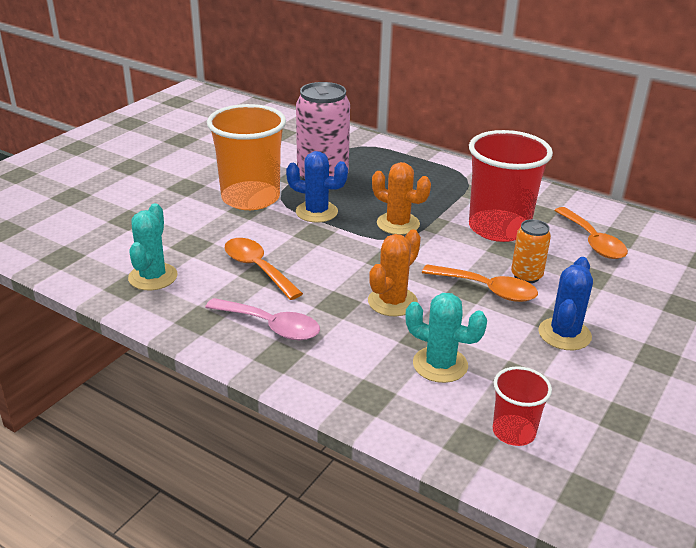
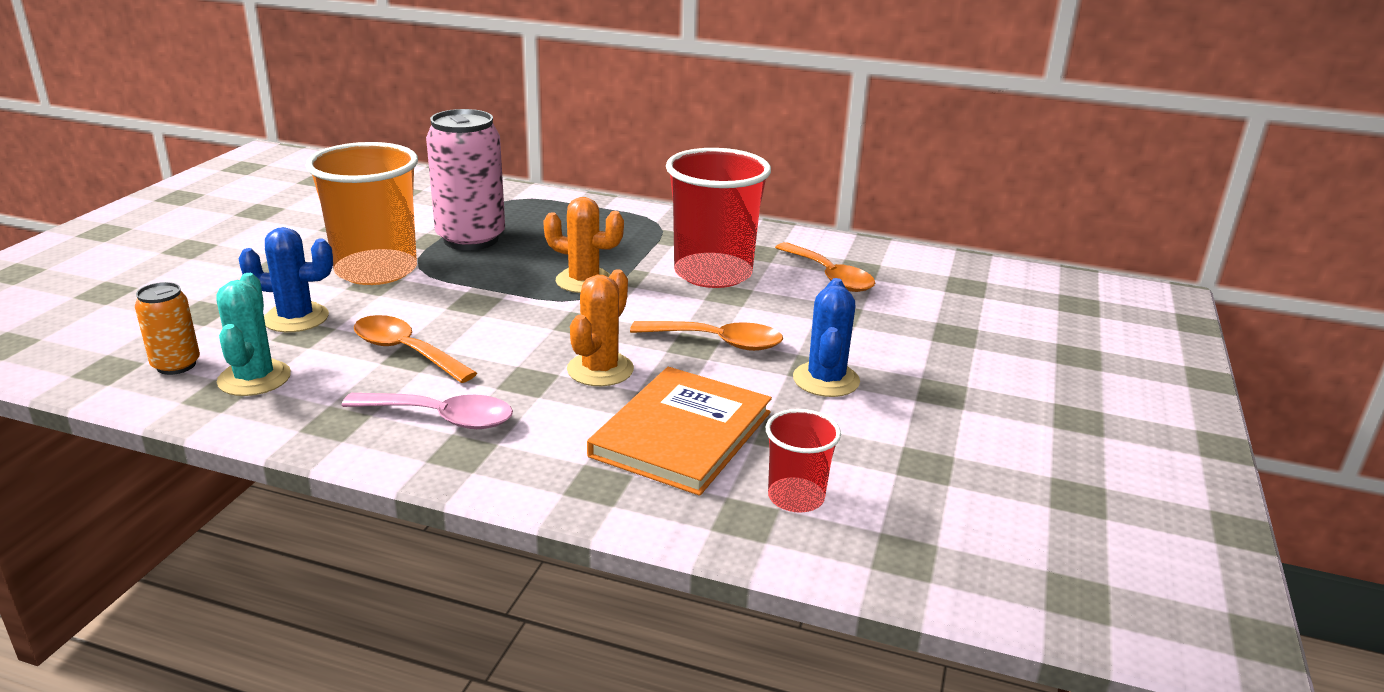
camera: 15 degrees left, 5 degrees down
(316, 212) = (472, 278): blue cactus -> blue cactus (296, 318)
(440, 365) = (681, 434): turquoise cactus -> orange book
(526, 276) = (761, 322): orange can -> orange can (176, 365)

